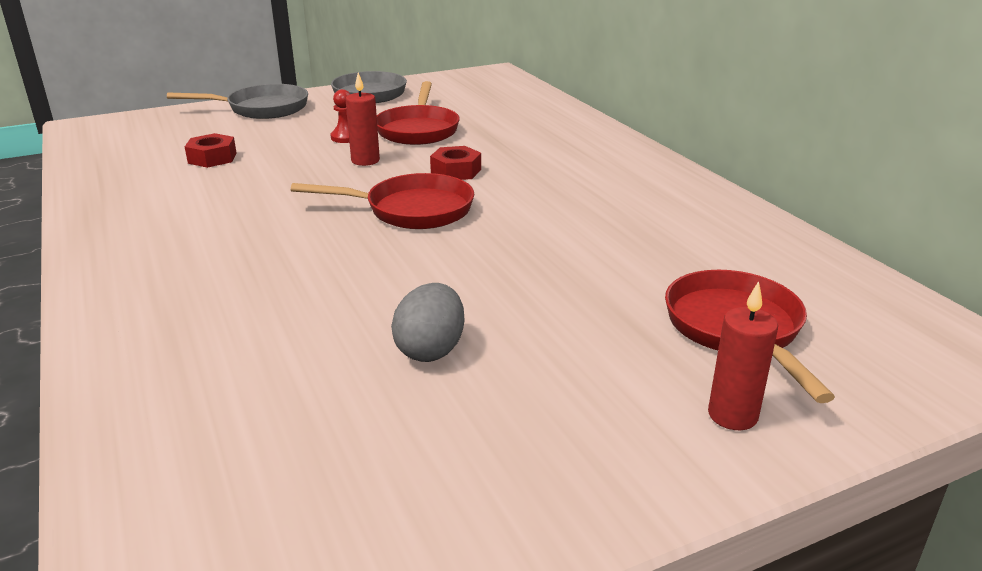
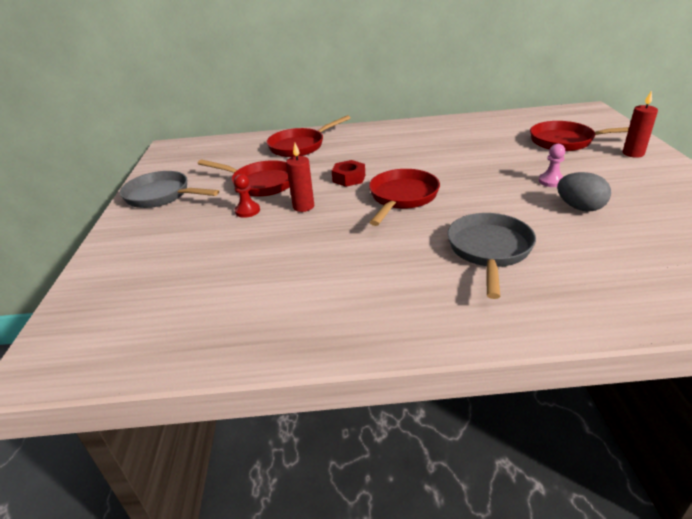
camera: 65 degrees left, 5 degrees up
(212, 158) = (234, 275): red nut -> none
(262, 109) = (129, 246): grey pan -> grey pan (489, 250)
(526, 319) = (551, 181): none -> pink pawn
(542, 128) = (300, 146): none -> red pan

